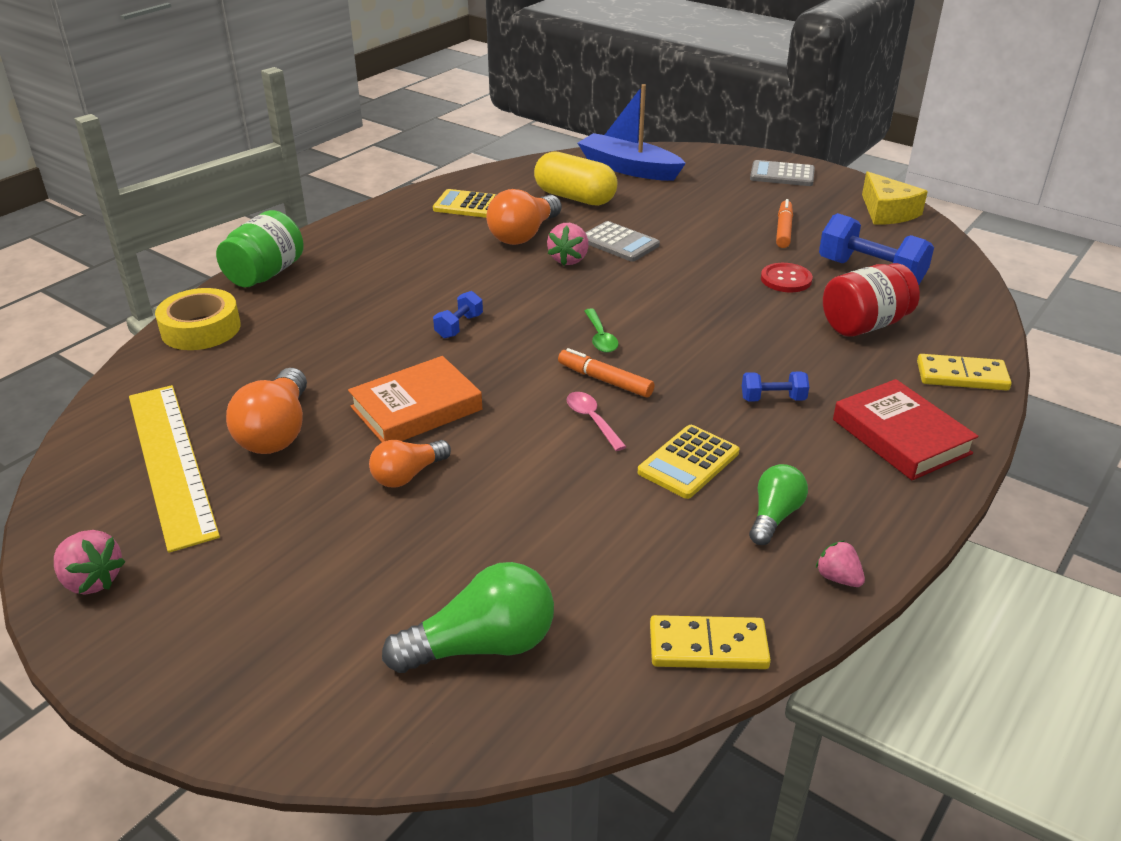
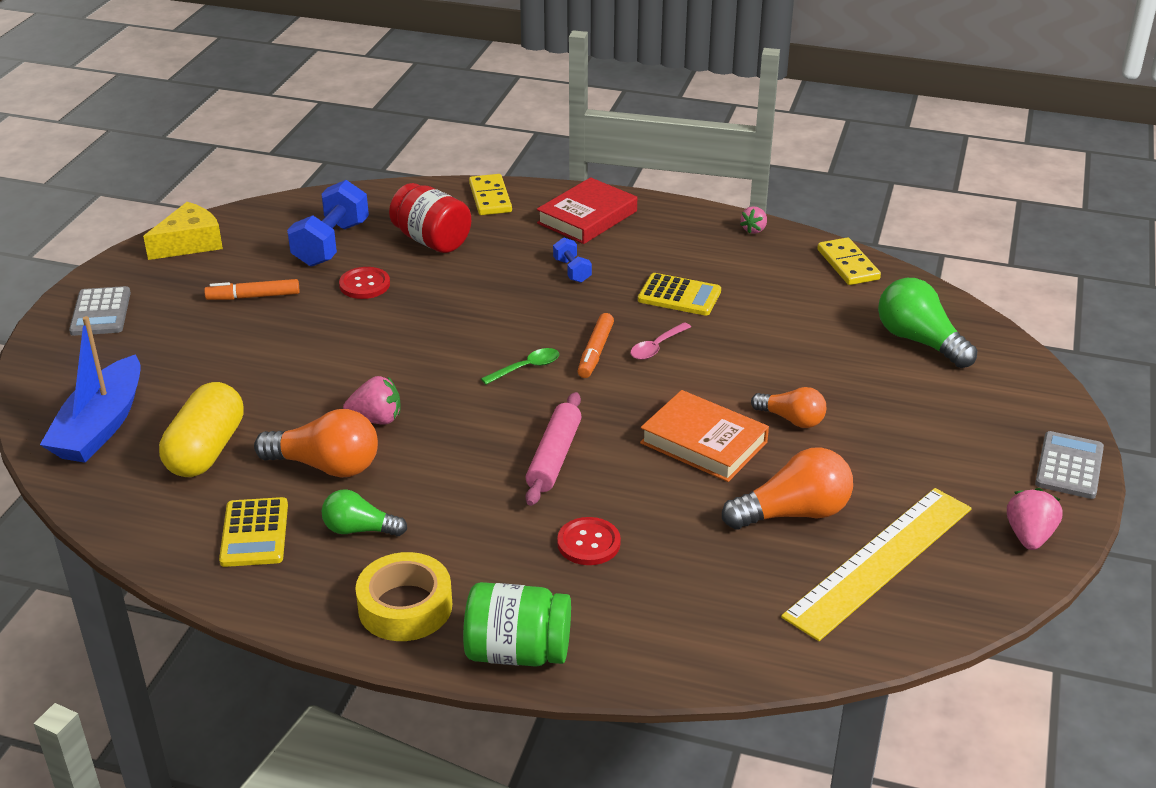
camera: 110 degrees left, 0 degrees up
(201, 329) = (666, 651): yellow tape -> yellow tape (405, 606)
(342, 321) = (588, 543): none -> red button
(459, 326) = (554, 457): blue dumbbell -> pink rolling pin
(619, 243) = (322, 393): grey calculator -> grey calculator (1069, 466)
(774, 516) = (713, 256): green light bulb -> green light bulb (360, 529)

